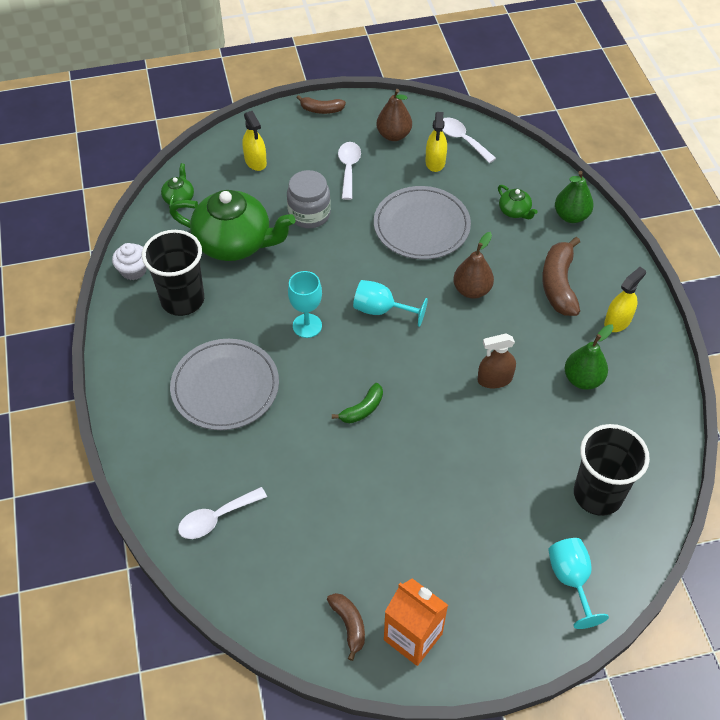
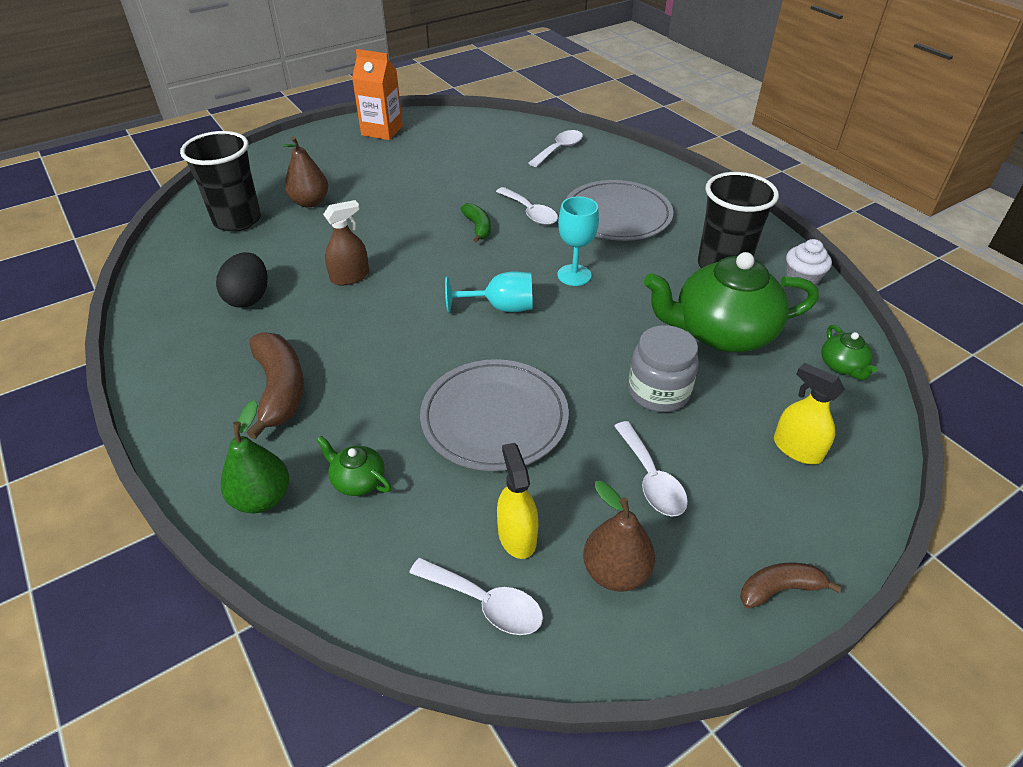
camera: 160 degrees right, 10 degrees down
(304, 415) = (530, 213): none -> white spoon
(349, 625) = (430, 127): brown banana -> none
(362, 409) = (478, 227): green banana -> green banana turned 135 degrees clockwise
(472, 290) = (397, 354): brown pear -> brown pear (310, 202)
(571, 580) = (263, 173): turquoise goblet -> none
(583, 379) = (249, 298): green pear -> black egg
(617, 321) = (200, 364): yellow spray bottle -> none

